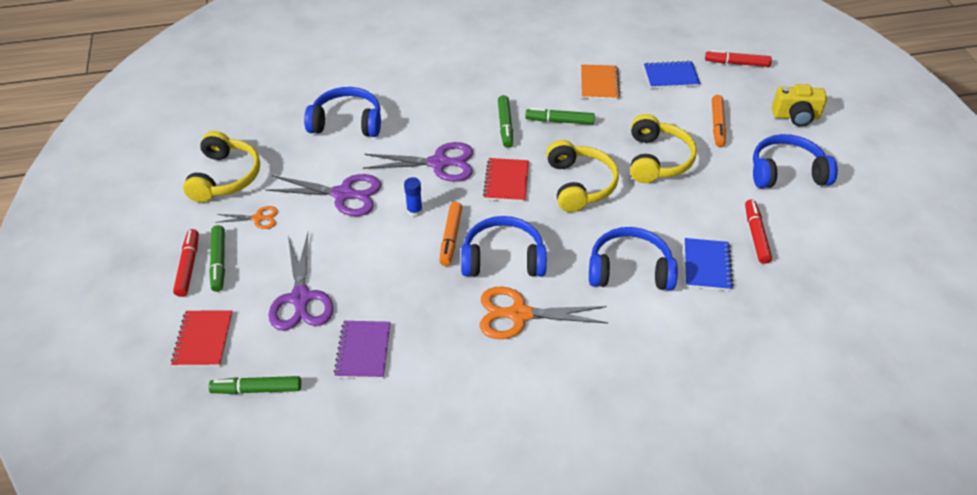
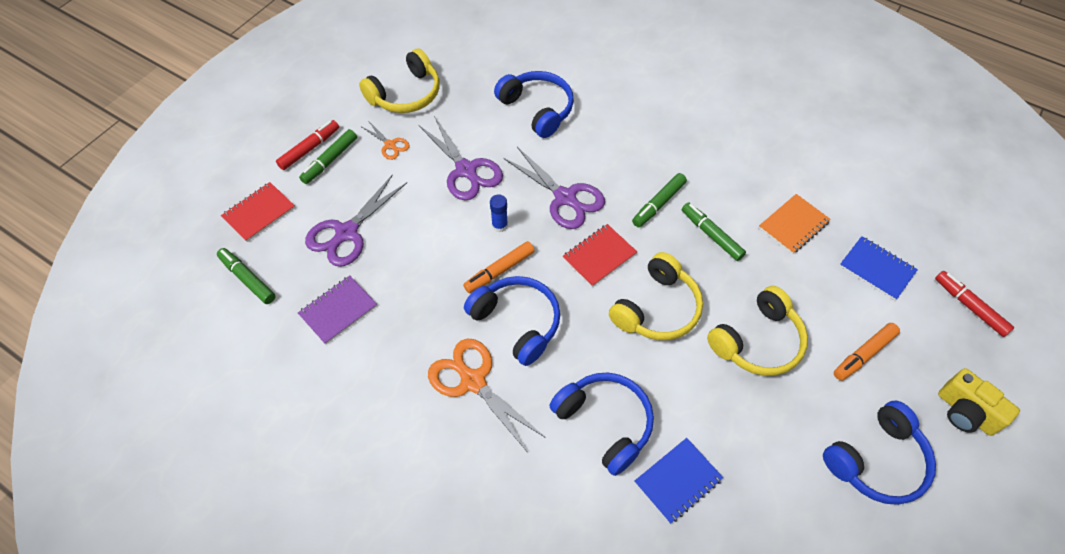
camera: 45 degrees right, 10 degrees up
(756, 235) = (762, 494): red marker -> none
(786, 172) = (877, 461): blue headphones -> blue headphones turned 105 degrees clockwise

